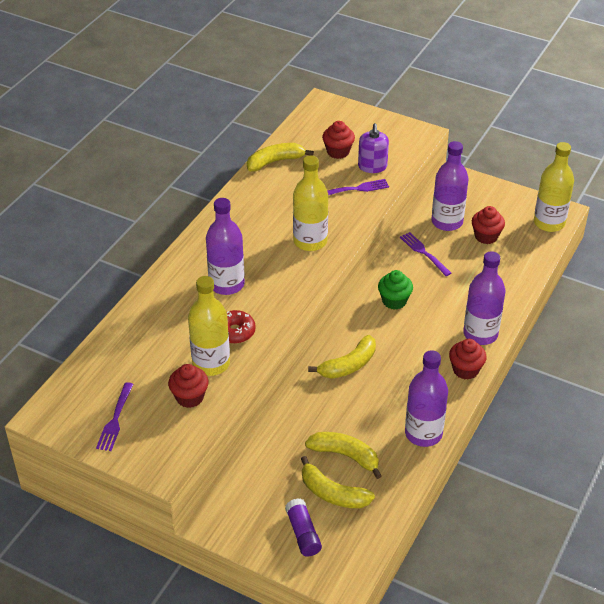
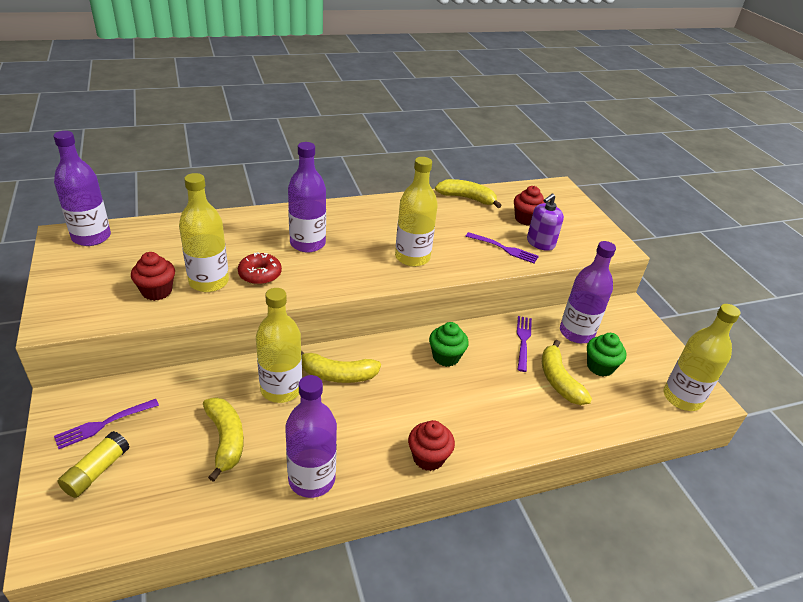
camera: 40 degrees right, 5 degrees down
(115, 419) = (92, 268): purple fork -> purple fork (104, 424)
(303, 533) = (97, 471): purple glue stick -> yellow glue stick
(329, 402) = (281, 389): none -> yellow bottle
(332, 493) = (168, 461): yellow banana -> yellow banana (558, 380)
(480, 334) = (485, 439): purple bottle -> purple bottle (91, 237)
(486, 236) = (600, 367): red cupcake -> green cupcake

